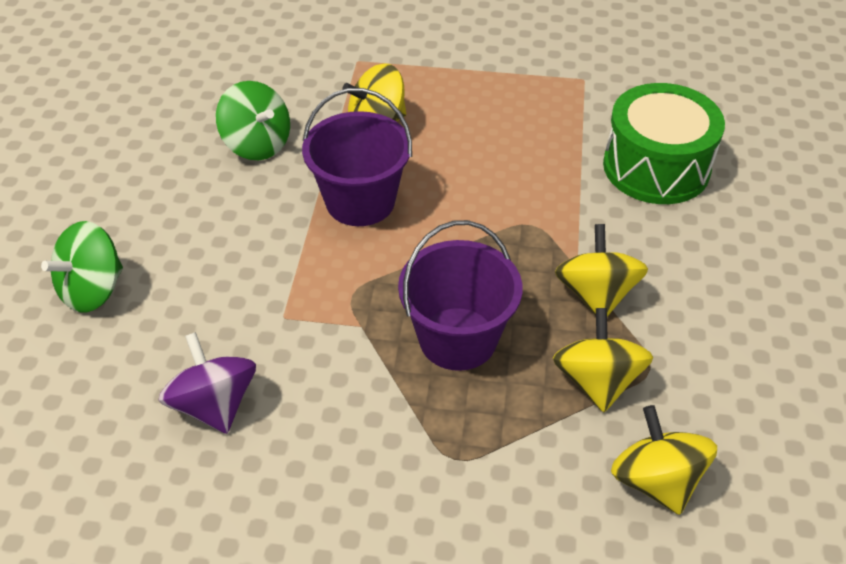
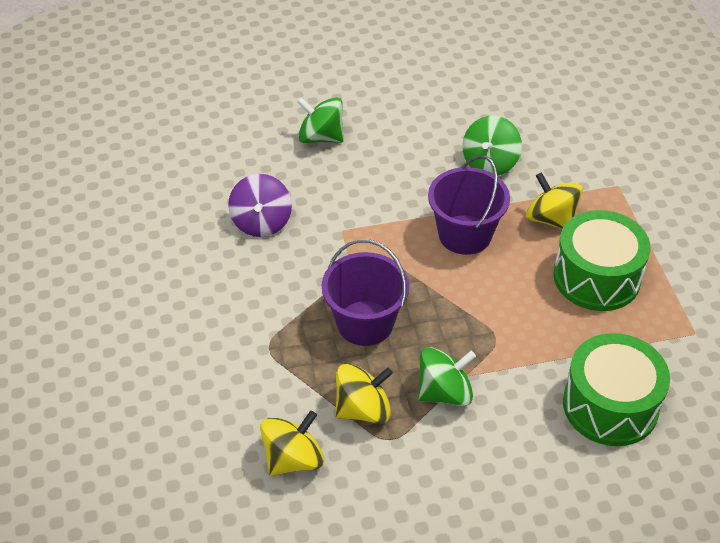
camera: 70 degrees right, 0 degrees up
(214, 404) = (261, 222): purple spinning top -> purple spinning top turned 135 degrees clockwise
(479, 119) = (596, 277): none -> green drum
(596, 294) = (444, 392): yellow spinning top -> green spinning top

